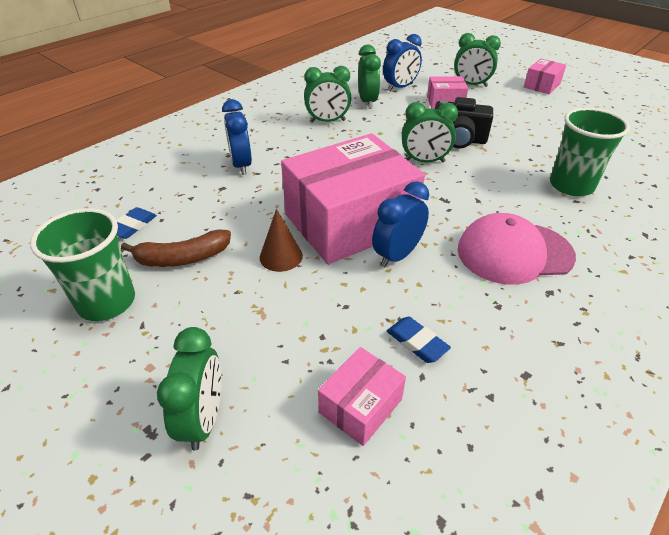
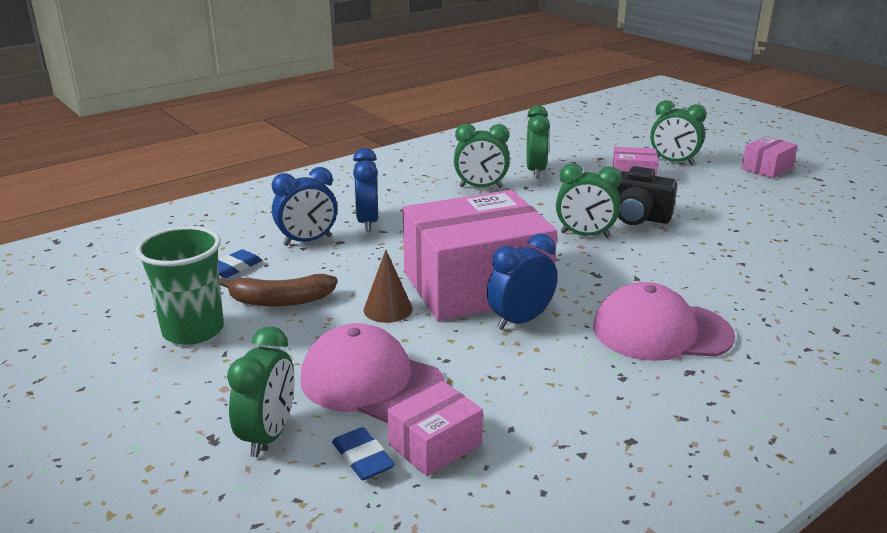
camera: 10 degrees right, 15 degrees down
(285, 340) = (371, 382): none -> pink cap
(400, 87) = (581, 159): blue clock -> blue clock (307, 241)
(417, 342) = (515, 399): blue eraser -> blue eraser (362, 458)
(571, 185) = (761, 273): green cup -> none

